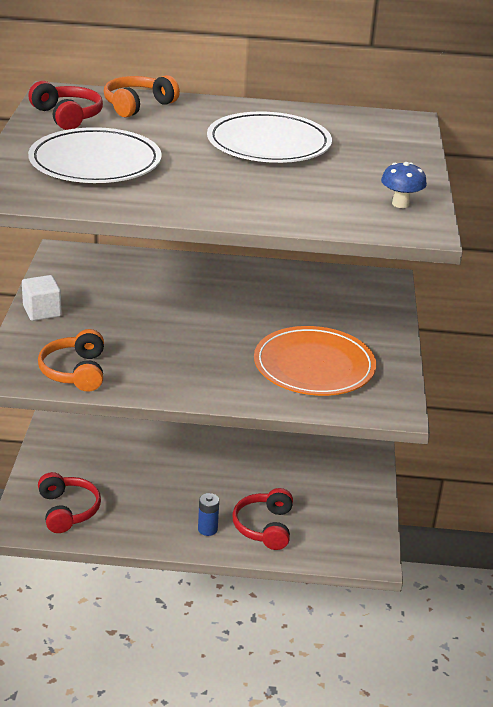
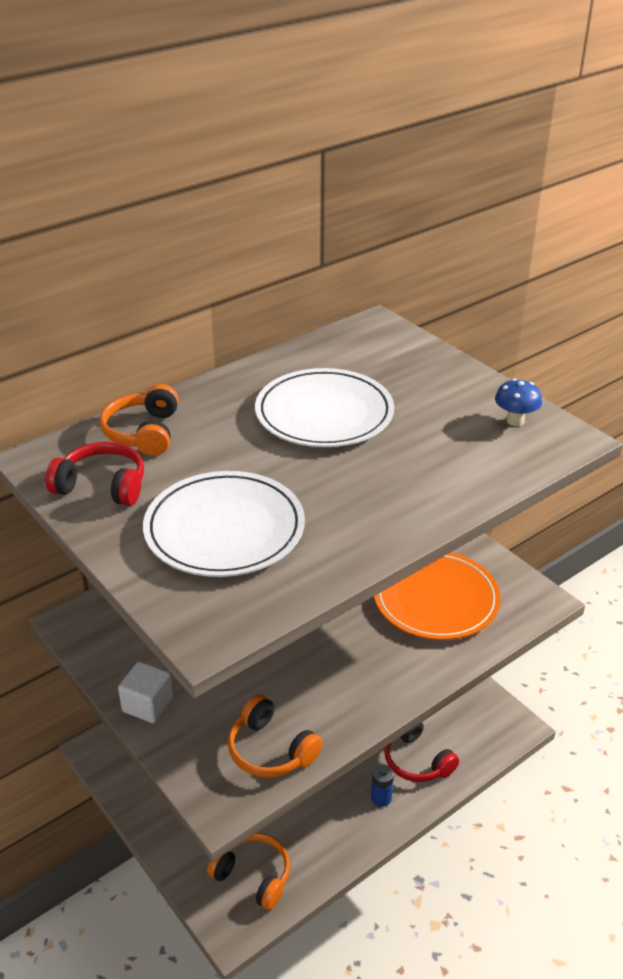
camera: 40 degrees left, 5 degrees up
(68, 510) = (253, 875): red headphones -> orange headphones

